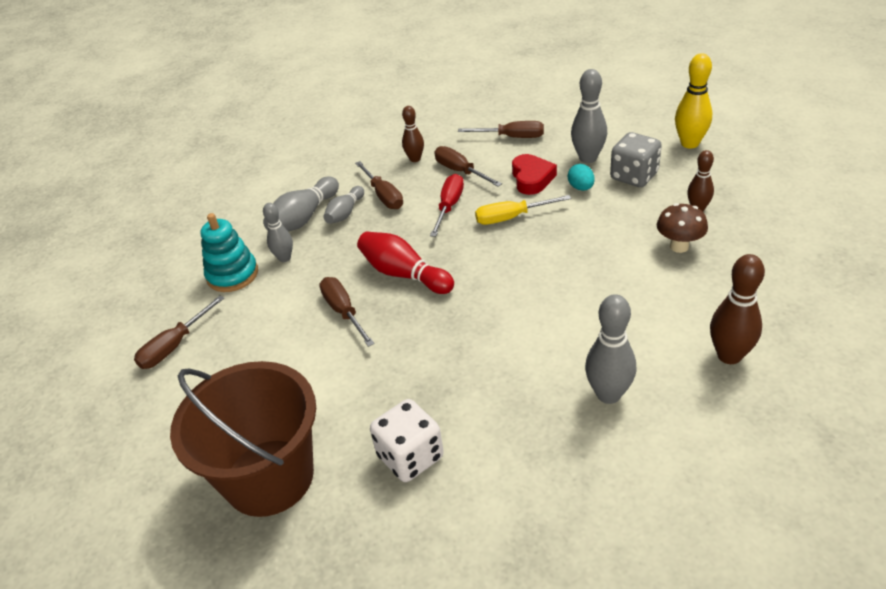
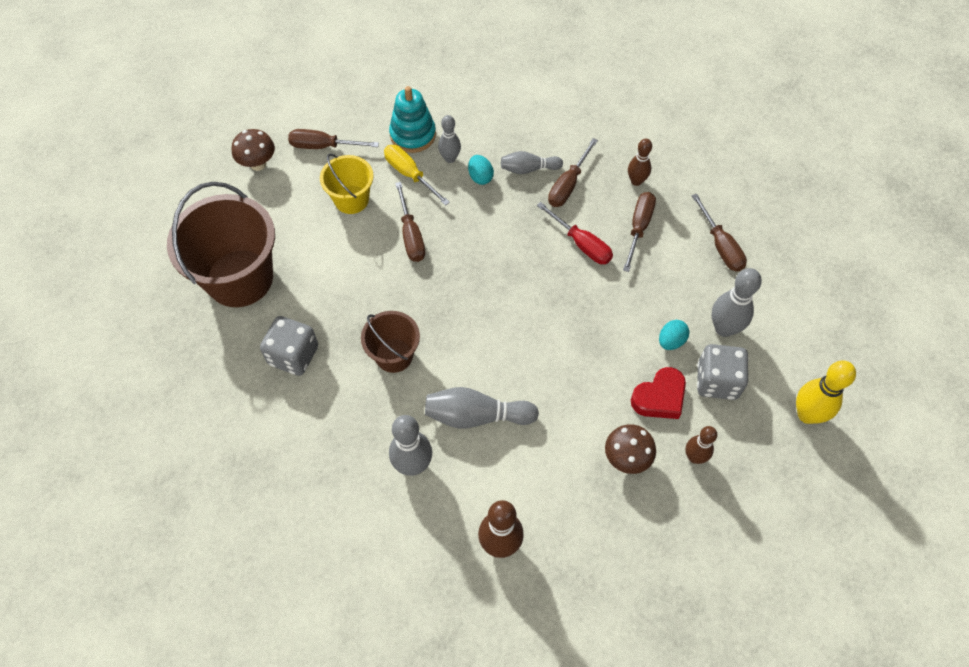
camera: 55 degrees right, 20 degrees up
(137, 410) = (258, 164): none -> brown mushroom
(260, 344) = (351, 199): none -> yellow bucket
(304, 218) = (506, 142): grey bowling pin -> grey bowling pin (476, 416)
(324, 245) = (480, 177): none -> turquoise egg
(343, 312) = (411, 235): brown screwdriver -> brown screwdriver turned 135 degrees clockwise
(404, 274) = (475, 254): red bowling pin -> none
(410, 457) = (293, 355): white dice -> grey dice
(449, 206) = (581, 244): red screwdriver -> red screwdriver turned 60 degrees clockwise
(471, 369) = (394, 355): none -> brown bucket
(511, 218) = (593, 301): yellow screwdriver -> yellow screwdriver (410, 174)
(532, 178) = (661, 293): red heart -> red heart (659, 397)

